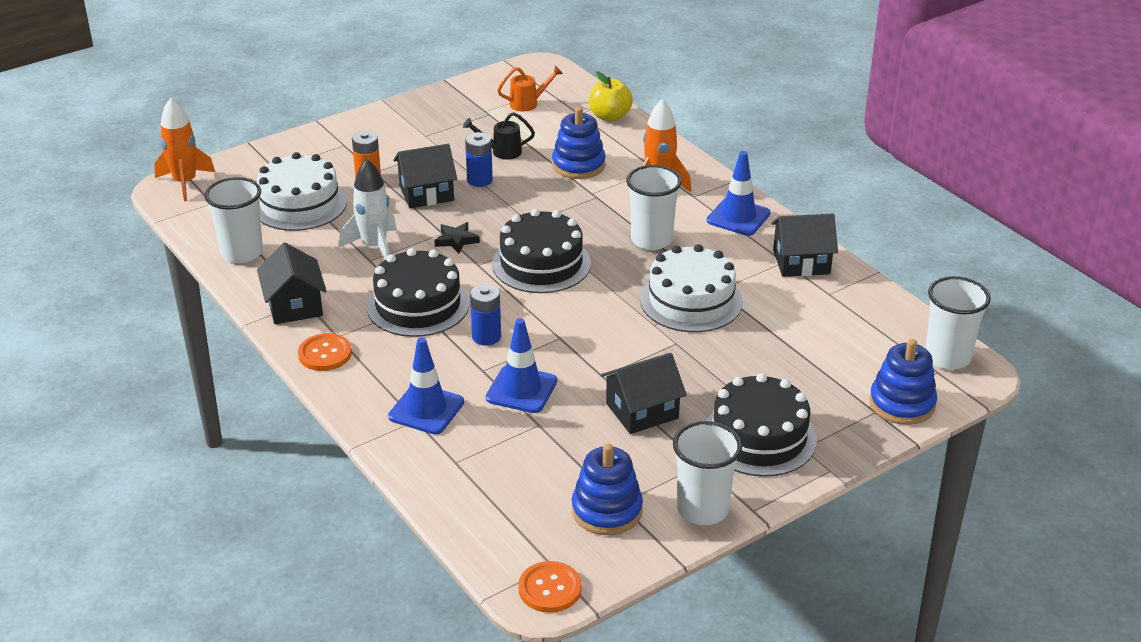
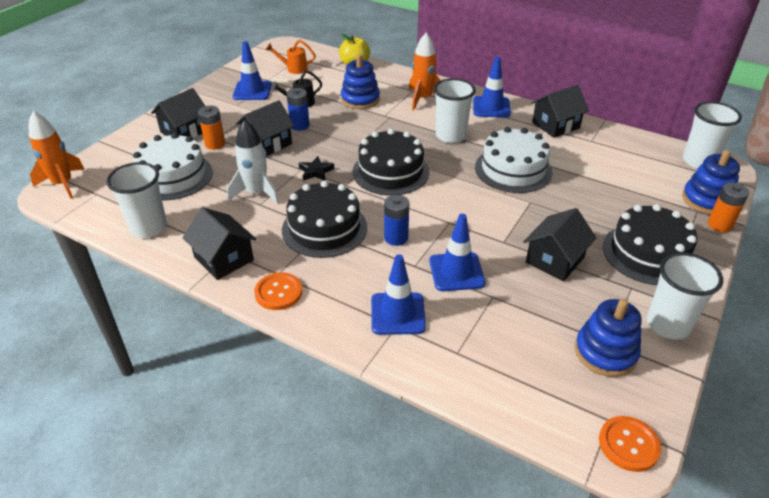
camera: 25 degrees left, 5 degrees up
(345, 154) = (184, 131): none -> black house
(456, 122) = (252, 91): none -> blue traffic cone
(528, 103) = (294, 69): orange watering can -> orange watering can turned 135 degrees counterclockwise
(885, 435) = (719, 225): none -> orange battery

